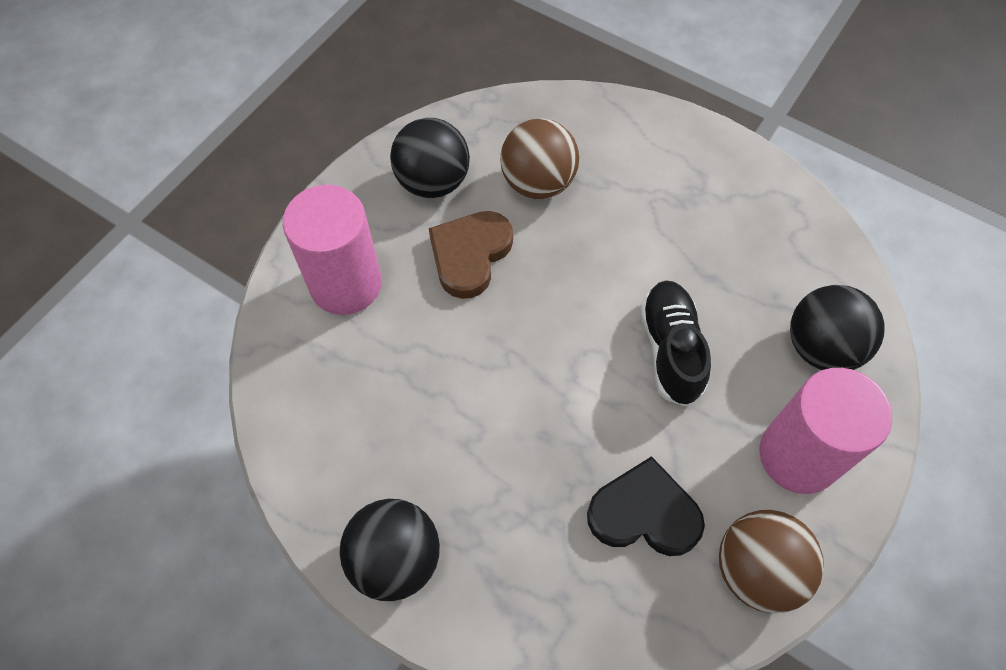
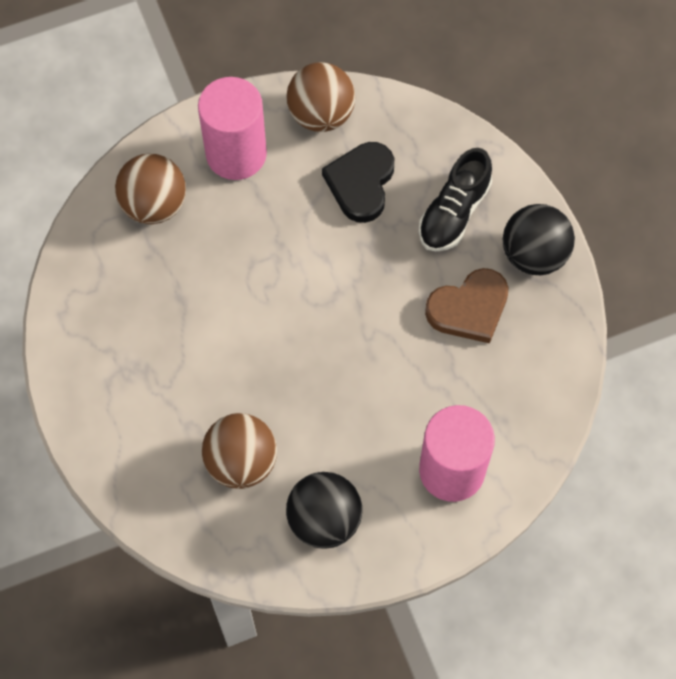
camera: 145 degrees left, 5 degrees up
(470, 255) = (341, 432): brown heart -> brown heart (469, 308)
(644, 513) = (361, 183): black heart -> black heart turned 60 degrees clockwise
(670, 349) = (256, 268): black shoe -> black shoe (454, 212)
(821, 347) = (154, 204): black ball -> brown ball

